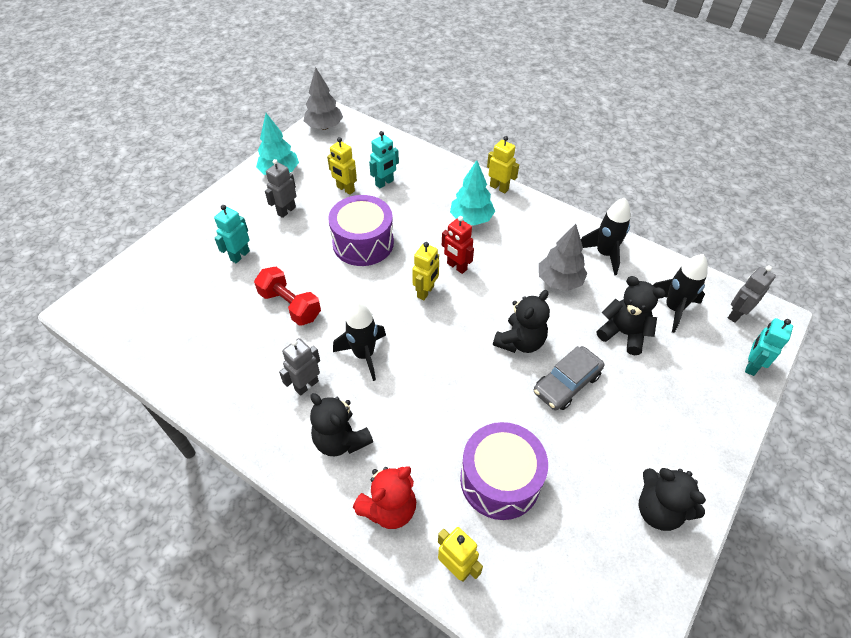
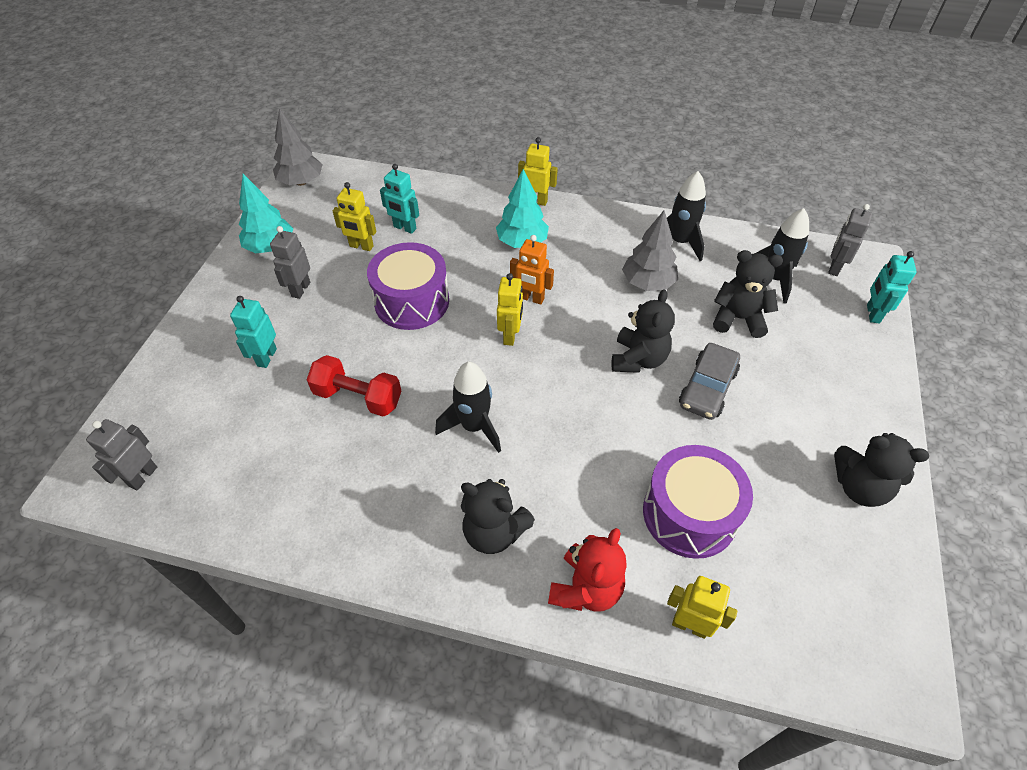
camera: 20 degrees left, 0 degrees up
(306, 385) = (423, 483): grey robot -> grey robot (143, 476)
(384, 183) = (404, 228): turquoise robot -> turquoise robot turned 90 degrees clockwise
(456, 267) = (531, 298): red robot -> orange robot

